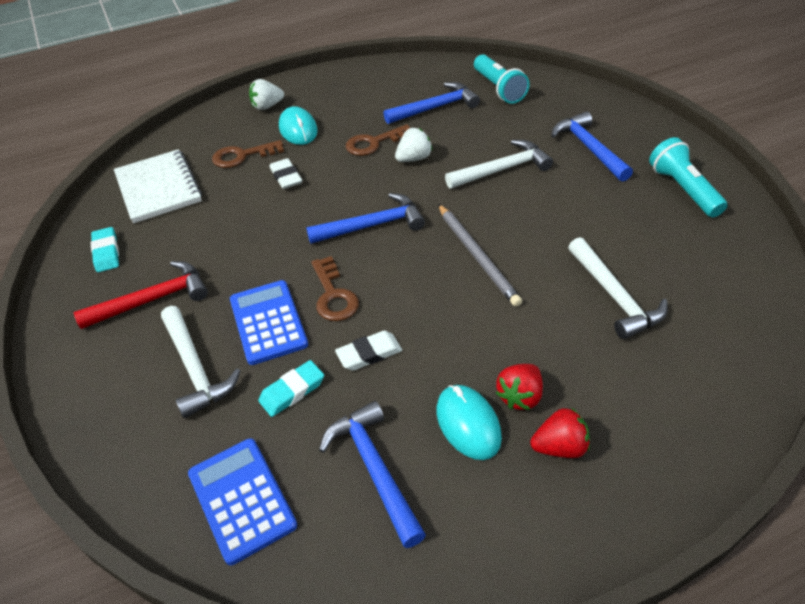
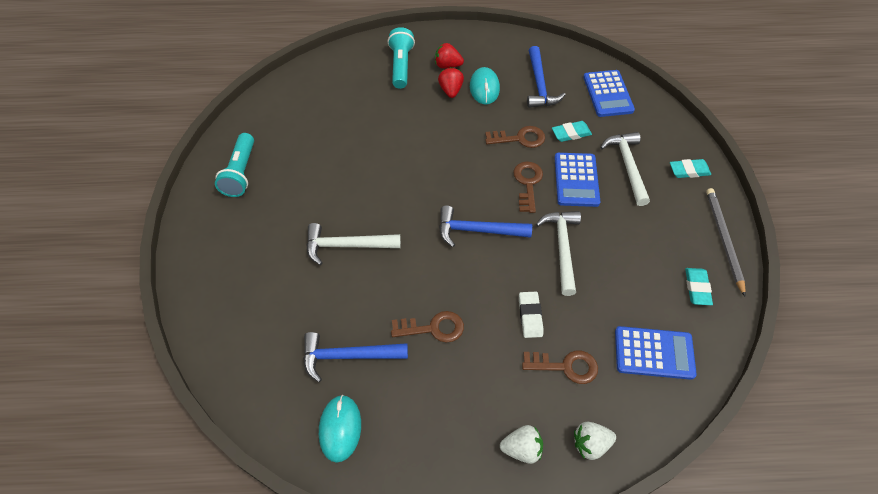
camera: 160 degrees left, 10 degrees up
(98, 395) = (689, 171): none -> turquoise eraser
(153, 299) = (656, 227): red hammer -> none
(158, 188) = (654, 353): white notebook -> blue calculator
(298, 129) = (499, 385): turquoise mouse -> turquoise mouse (340, 428)
(369, 353) = (519, 138): white eraser -> brown key
(414, 158) = (409, 290): white strawberry -> white strawberry (590, 444)
(477, 256) = (419, 176): grey pencil -> grey pencil (723, 240)
(499, 89) = (267, 358): turquoise flashlight -> turquoise flashlight (401, 66)
(520, 396) = (451, 90): red strawberry -> red strawberry turned 60 degrees counterclockwise
(589, 148) = (263, 239): blue hammer -> none
(614, 296) = (358, 120): white hammer -> white hammer (562, 248)

